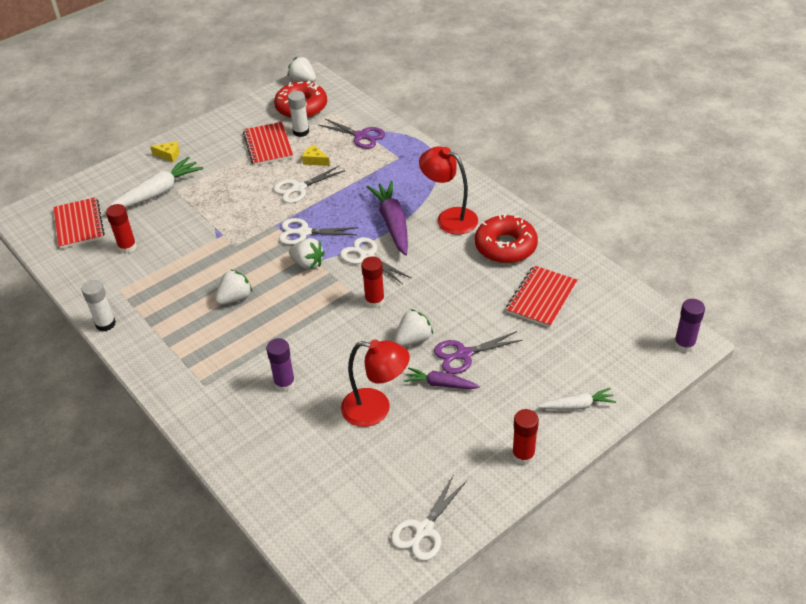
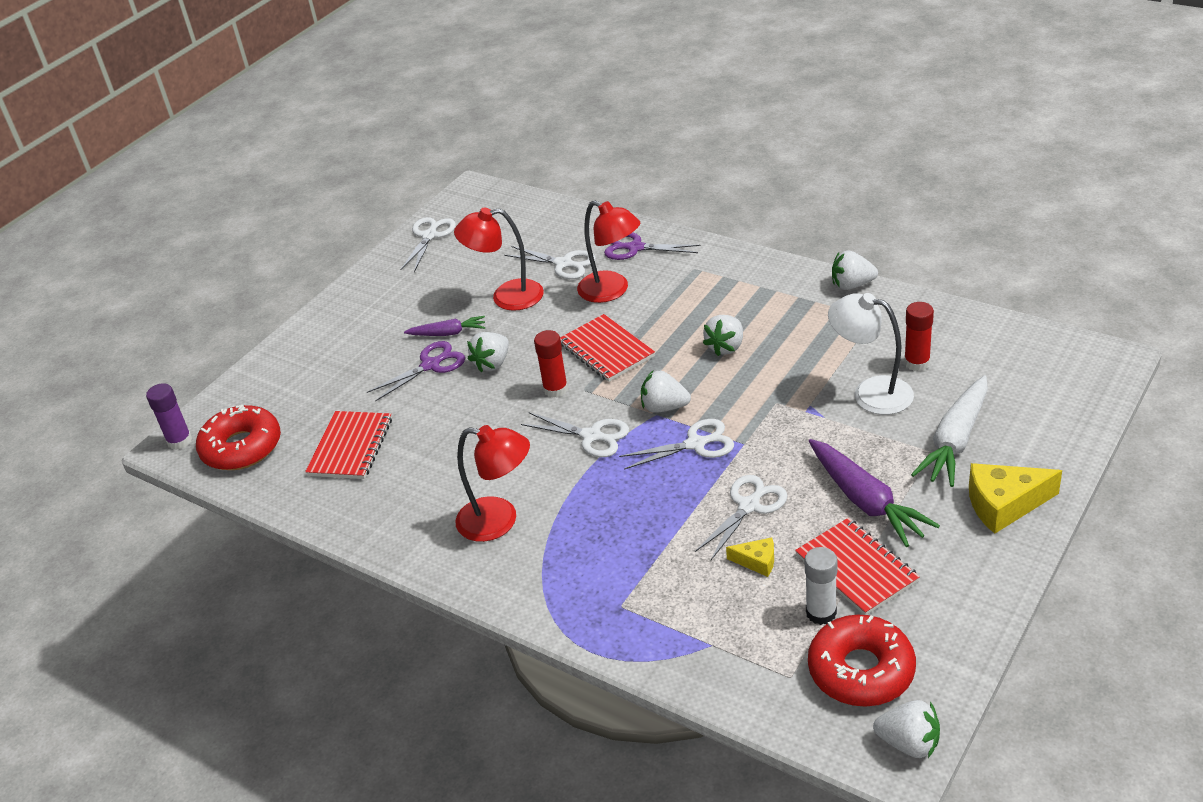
camera: 165 degrees right, 5 degrees down
(79, 225) = (1015, 370): red notebook -> red notebook (606, 350)
(105, 324) = (852, 285): white glue stick -> white strawberry
(169, 155) = (1004, 505): yellow cheese -> yellow cheese, size x1.88
(174, 235) = (870, 392): none -> white lamp
(284, 383) = (612, 291): purple glue stick -> red lamp
(309, 433) = (563, 264): none -> white scissors
(361, 136) = (709, 633): purple scissors -> purple scissors (635, 248)
(392, 223) = (578, 491): purple carrot -> purple carrot (866, 501)
(505, 246) = (408, 500): red donut -> red donut (242, 447)
(523, 455) = (352, 302): red glue stick -> none
(577, 405) = (301, 353): white carrot -> none

